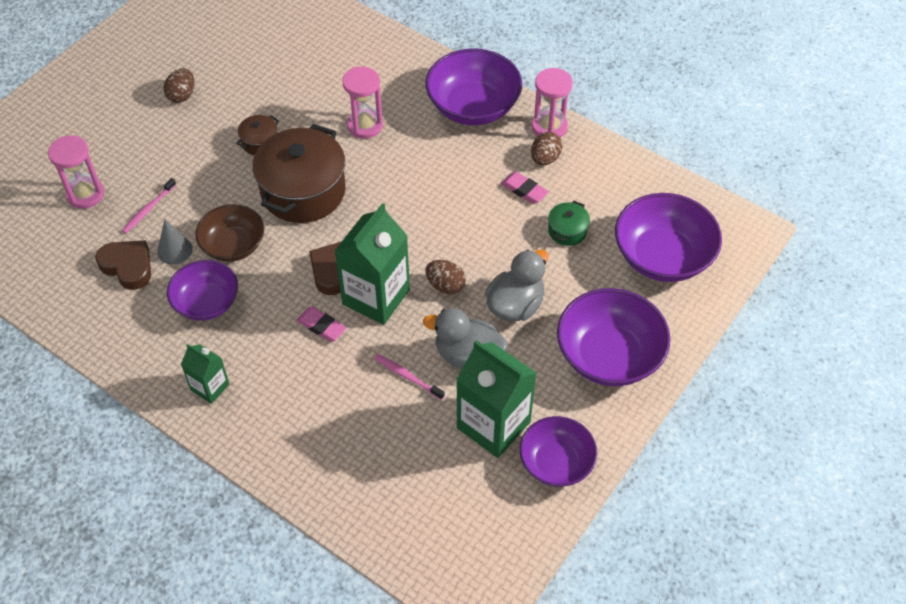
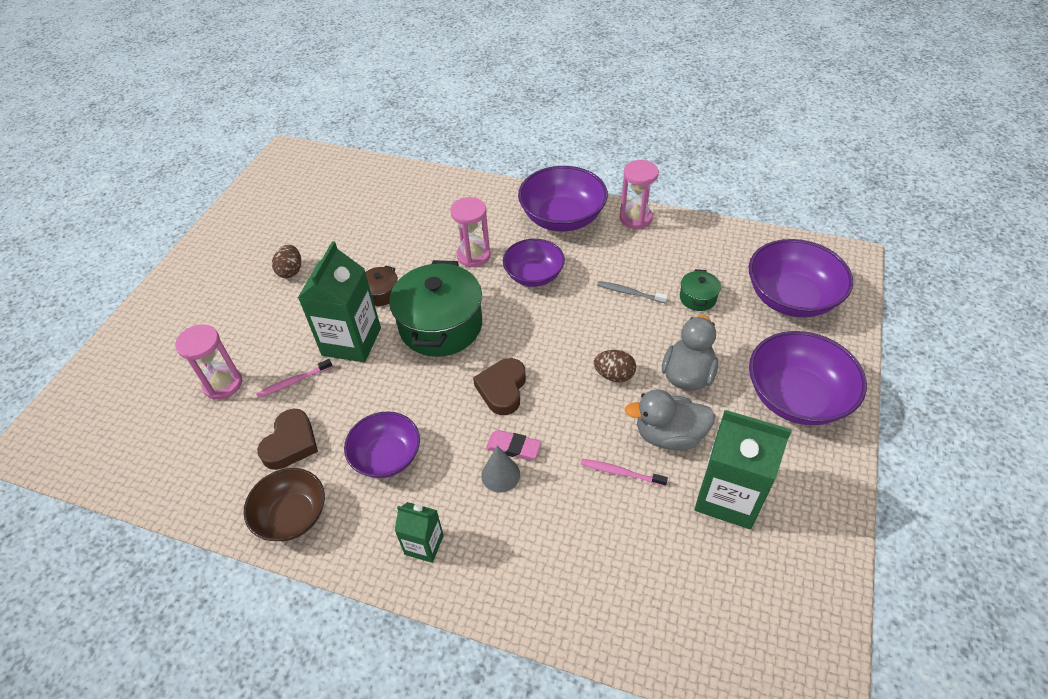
camera: 15 degrees left, 5 degrees down
(128, 266) = (291, 443): brown heart -> brown heart turned 90 degrees clockwise
(148, 209) = (293, 382): pink toothbrush -> pink toothbrush turned 45 degrees clockwise
(174, 250) = (334, 413): grey cone -> grey cone (500, 475)
(233, 245) = (392, 393): brown bowl -> brown bowl (292, 516)
(303, 191) = (441, 326): brown pot -> green pot
(376, 297) = (554, 404): green carton -> green carton (351, 341)
(501, 207) = (629, 293): none -> grey toothbrush
(524, 190) = (641, 274): pink eraser -> none
(545, 159) = (646, 244): brown egg -> none
(556, 462) = (808, 516): purple bowl -> purple bowl (534, 275)

